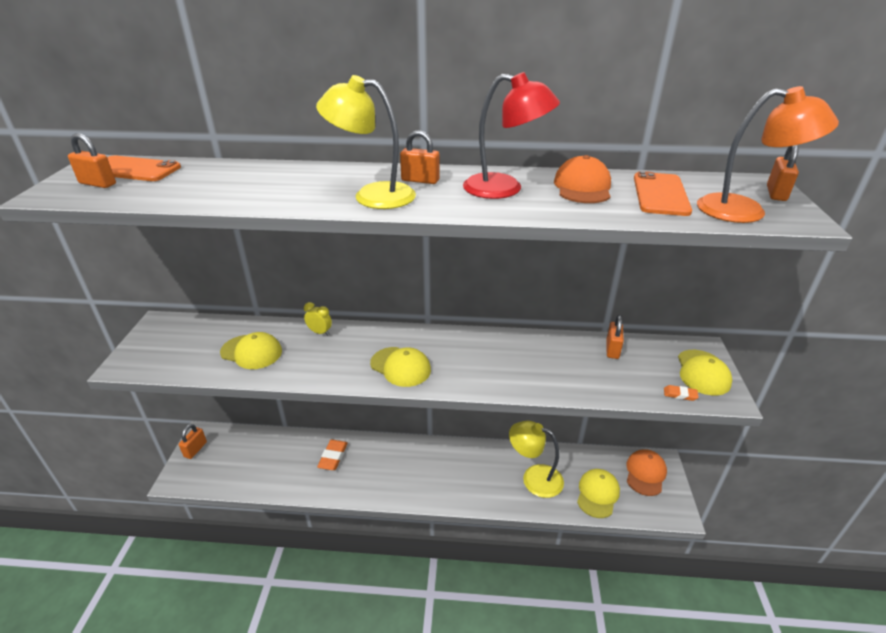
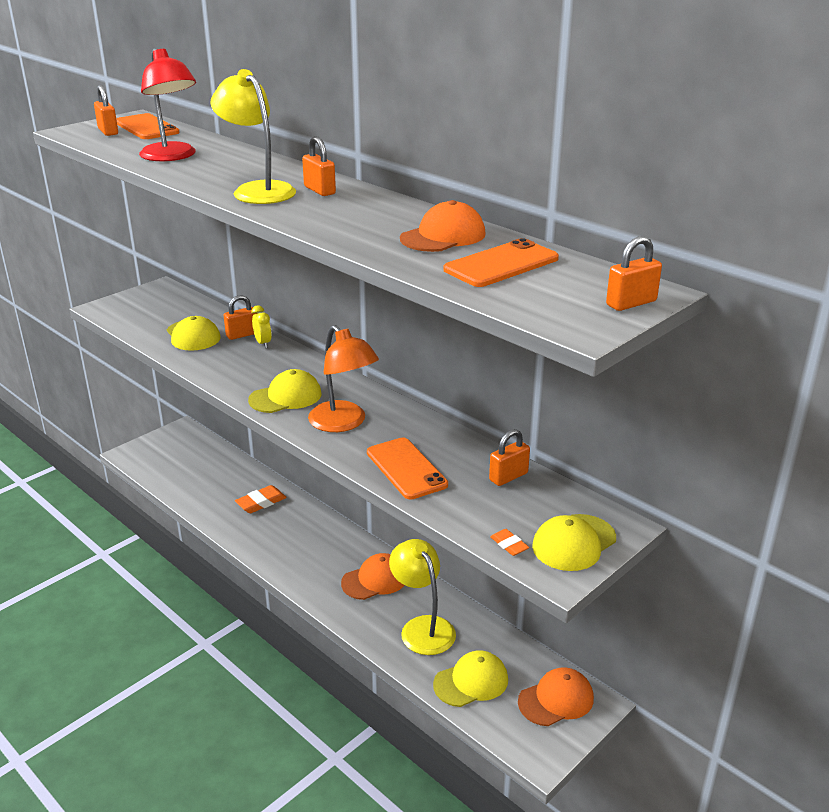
camera: 40 degrees right, 5 degrees down
(195, 449) = (165, 439): orange padlock -> orange padlock (242, 335)
(400, 367) = (285, 397): yellow cap -> yellow cap turned 105 degrees counterclockwise
(472, 465) = (375, 580): none -> orange cap
(505, 189) = (371, 217): red lamp -> red lamp (172, 156)
(554, 377) = (406, 468): none -> orange phone
(745, 211) = (546, 303): orange lamp -> orange lamp (343, 423)

